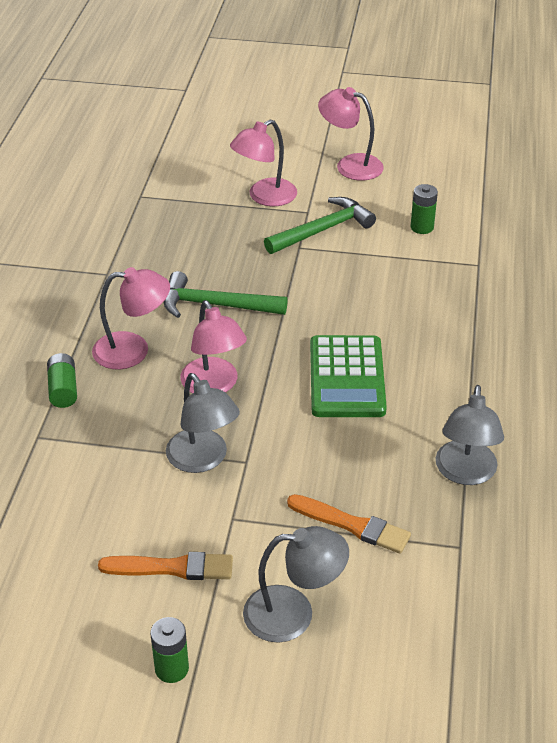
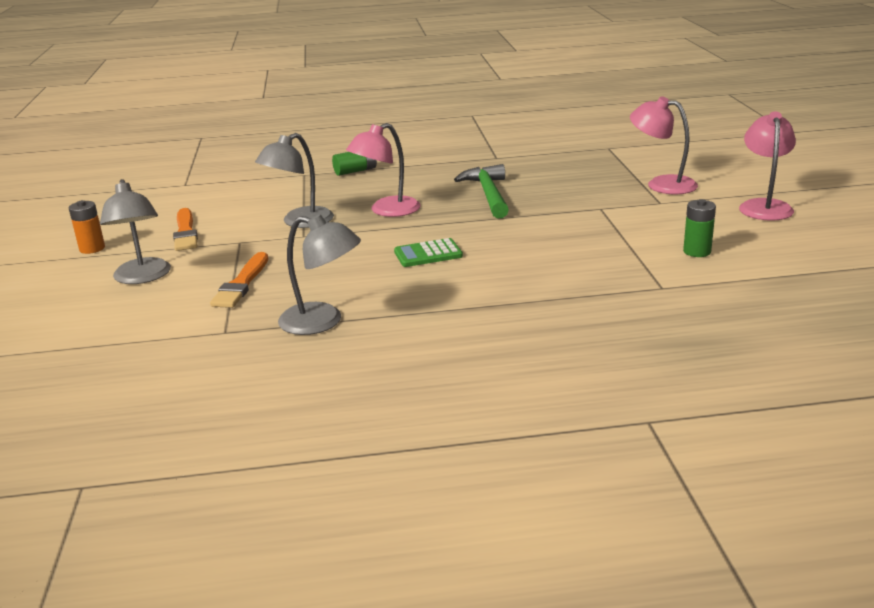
camera: 75 degrees right, 15 degrees down
(133, 350) = (411, 181): pink lamp -> none
(171, 668) = (92, 248): green battery -> orange battery
(323, 230) = (638, 212): green hammer -> none
(346, 377) = (428, 254): green calculator -> green calculator, size x0.57
(465, 473) = (322, 322): grey lamp -> grey lamp turned 150 degrees counterclockwise

